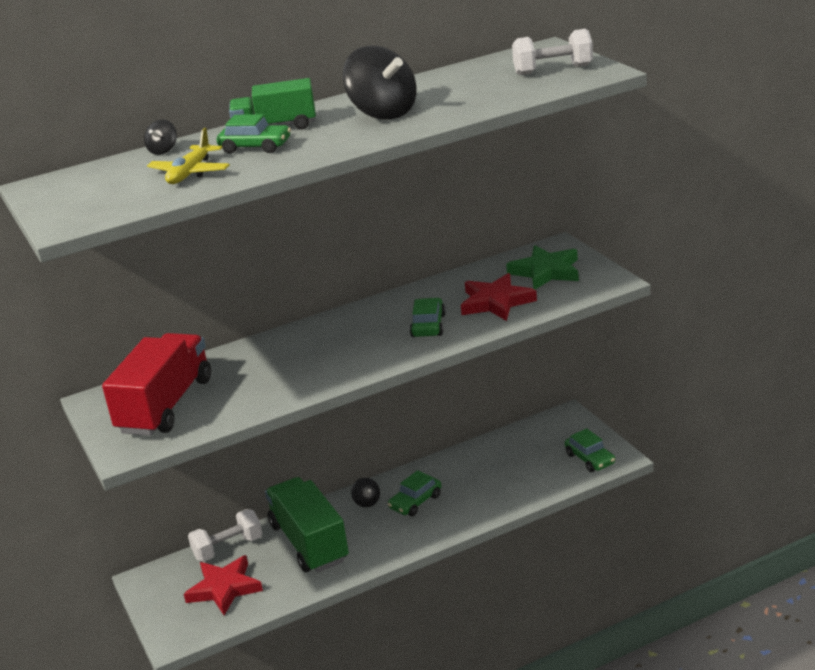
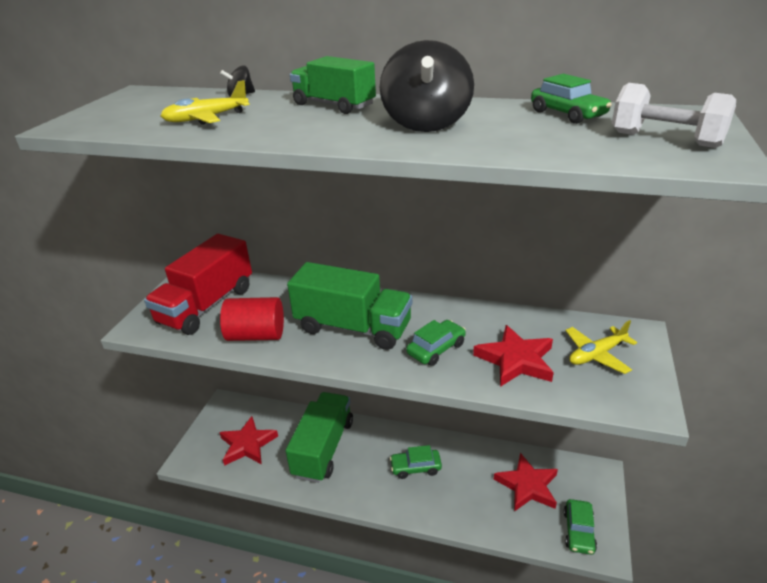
camera: 40 degrees right, 5 degrees up
(166, 406) = (207, 305): red truck -> red truck turned 150 degrees clockwise
(228, 548) = (283, 415): white dumbbell -> none
(255, 147) = (286, 115): green car -> green car (567, 114)
(259, 395) = (256, 335): none -> red cylinder
(338, 348) = (353, 327): none -> green truck
(366, 502) = (388, 442): black spinning top -> none
(522, 456) = (527, 486): none -> red star
(546, 272) = (596, 354): green star -> yellow plane

